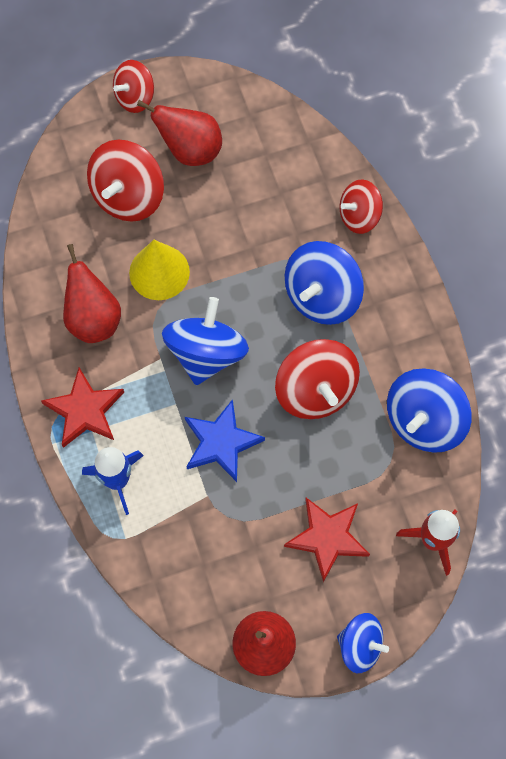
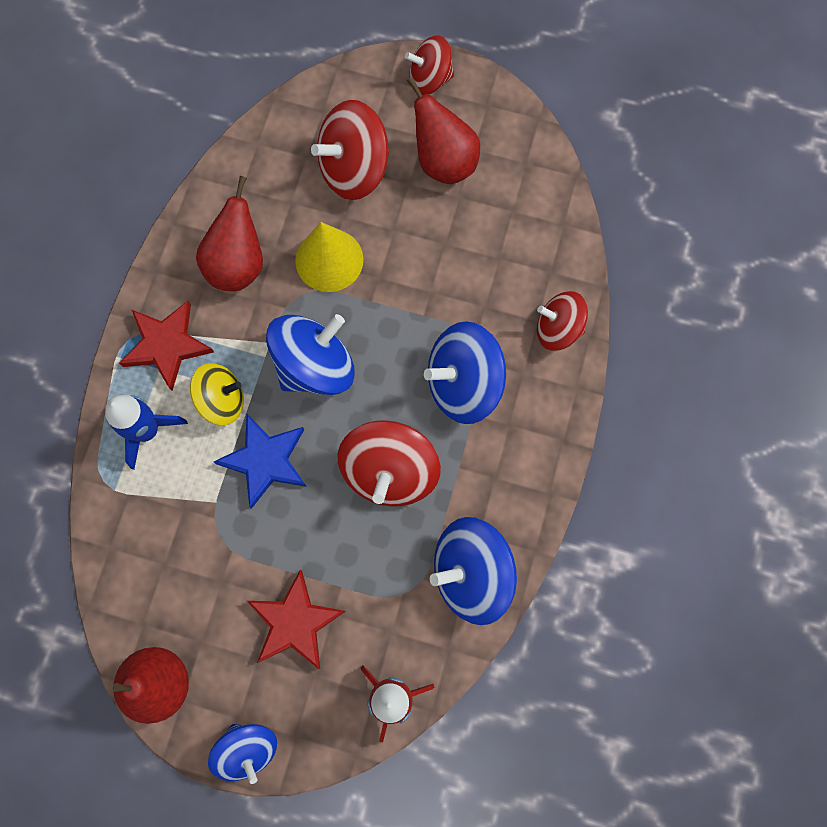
camera: 35 degrees right, 5 degrees up
(157, 422) = (222, 400): none -> yellow spinning top

